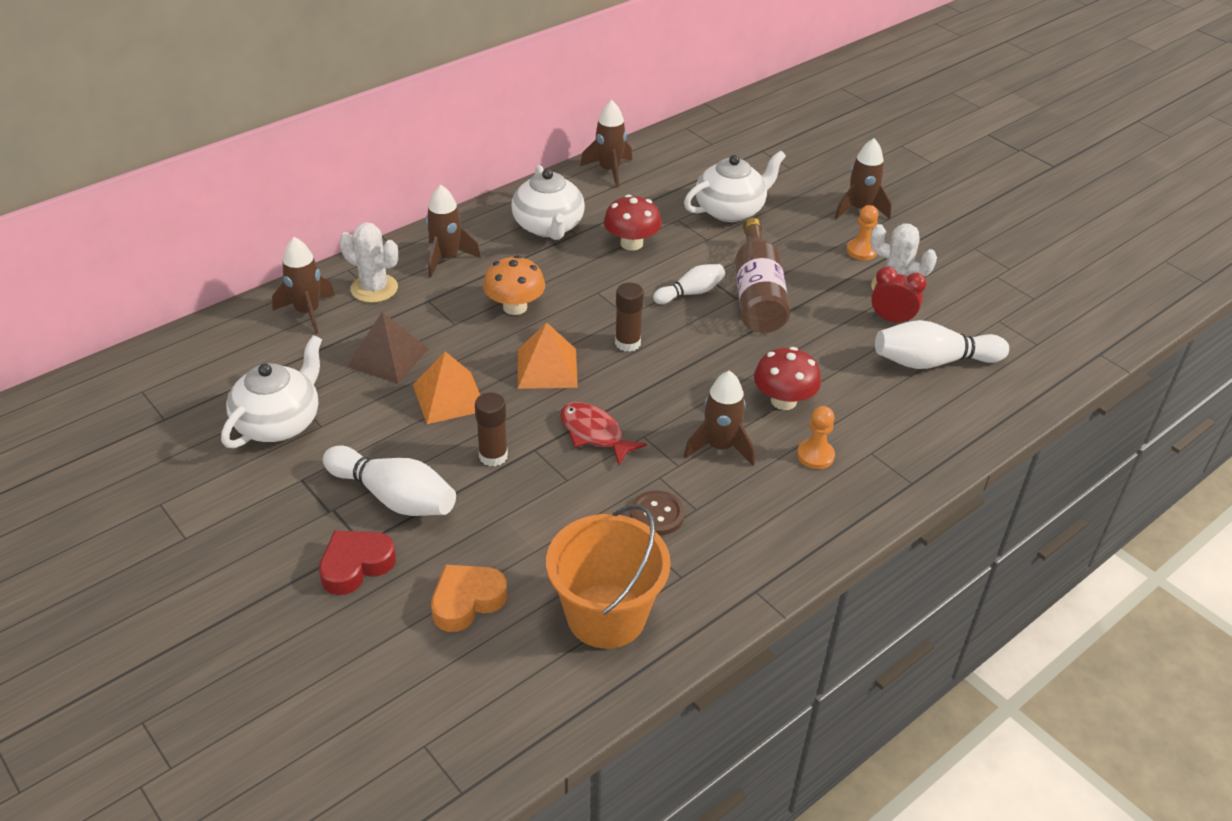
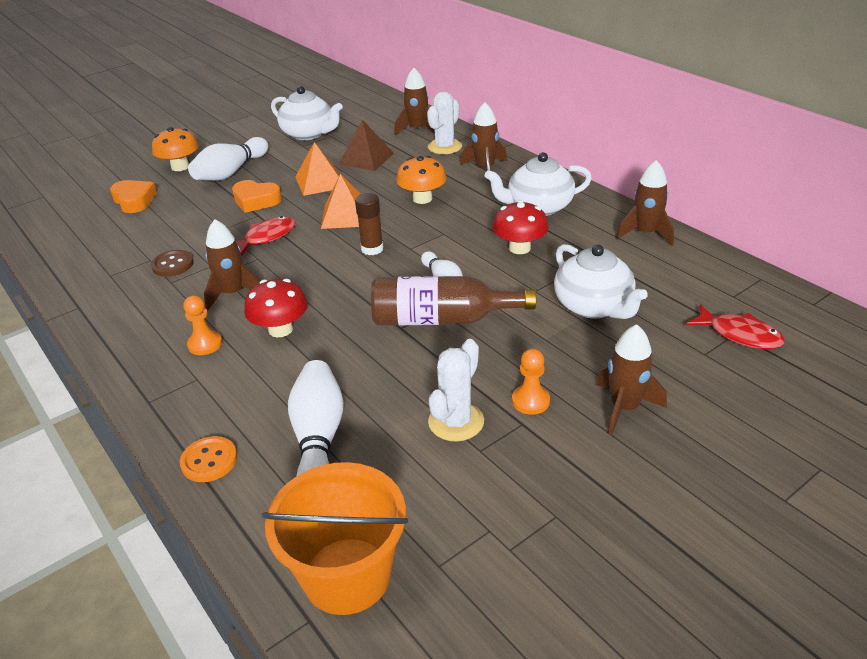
camera: 95 degrees right, 5 degrees down
(356, 565) = (180, 167): red heart -> orange mushroom
(493, 456) = (256, 201): brown glue stick -> orange heart
(606, 615) = (94, 247): orange bucket -> orange bucket (347, 575)
(764, 149) = (740, 335): none -> red fish
(891, 320) = (396, 413): red clock -> none
(976, 425) = (209, 461): none -> orange button

